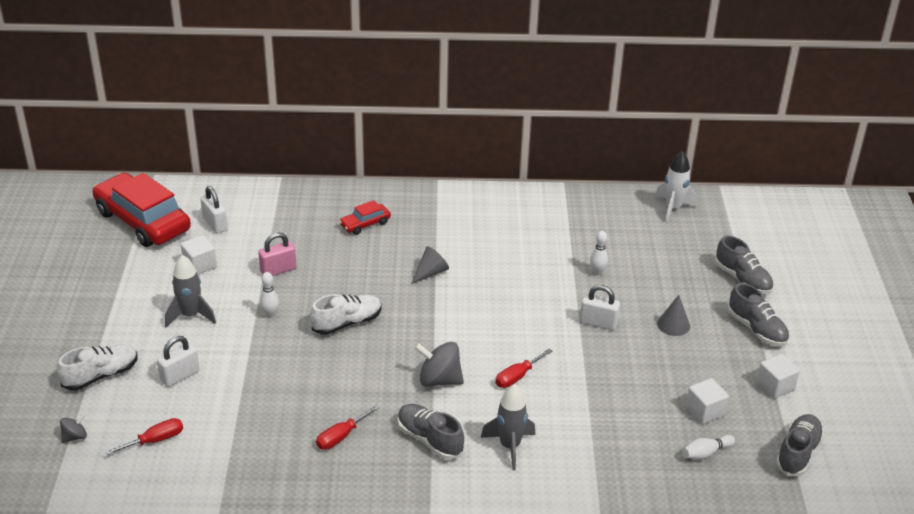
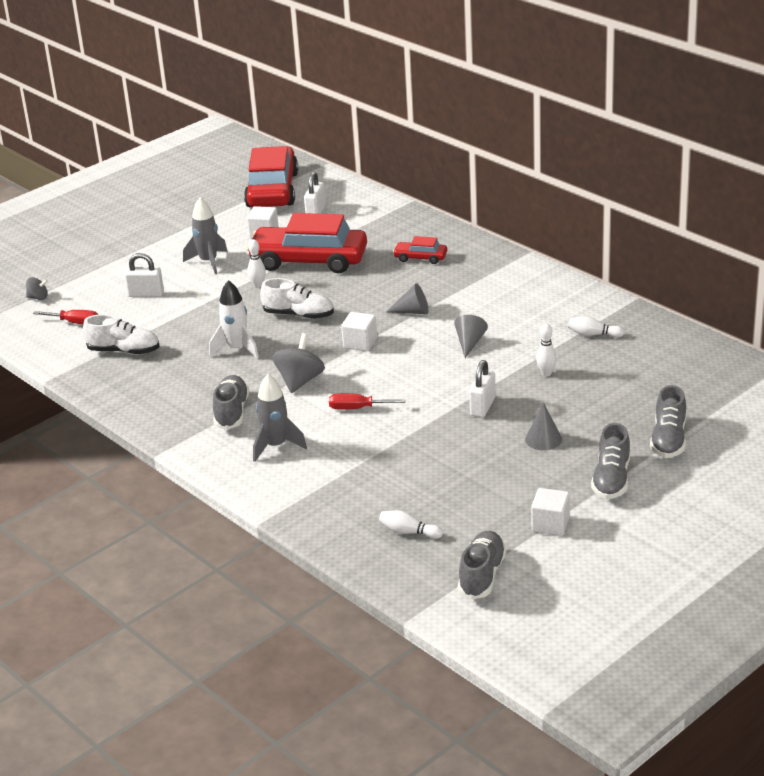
camera: 50 degrees right, 5 degrees down
(101, 376) = (103, 271): white shoe -> white shoe (124, 351)
(278, 270) = (309, 260): pink padlock -> red car
(341, 436) = (181, 379): red screwdriver -> none
(439, 380) = (300, 381): grey spinning top -> grey spinning top turned 45 degrees clockwise
(511, 277) = (469, 343): none -> grey cone
(580, 225) = (593, 334): none -> white bowling pin
(598, 323) = (482, 406): white padlock -> white padlock turned 45 degrees clockwise
(673, 208) = (704, 360): white rocket -> white rocket (237, 349)
(704, 411) = (458, 507): white cube -> white cube (360, 343)
(797, 453) = (482, 575): grey shoe -> grey shoe turned 60 degrees counterclockwise

